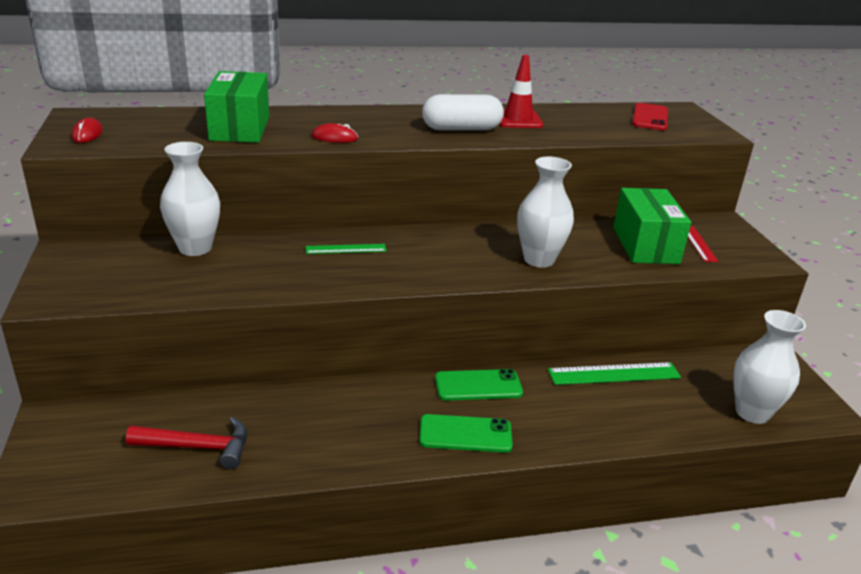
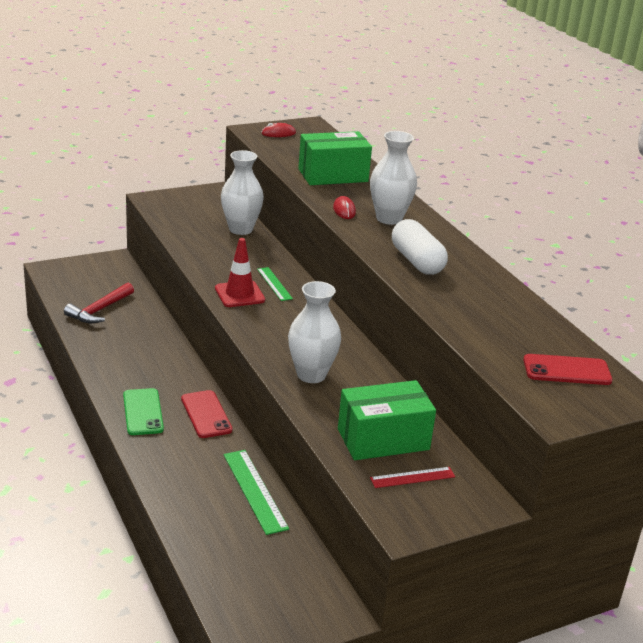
camera: 75 degrees right, 0 degrees up
(198, 447) = (99, 310): red hammer -> red hammer turned 45 degrees clockwise
(478, 385) = (206, 414): green phone -> red phone
(518, 120) = (472, 289): red traffic cone -> red traffic cone (239, 294)
(752, 412) = (227, 581): white vase -> white vase (389, 218)

